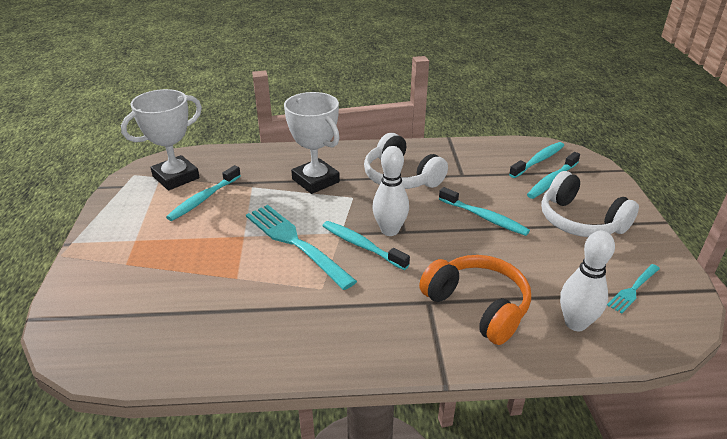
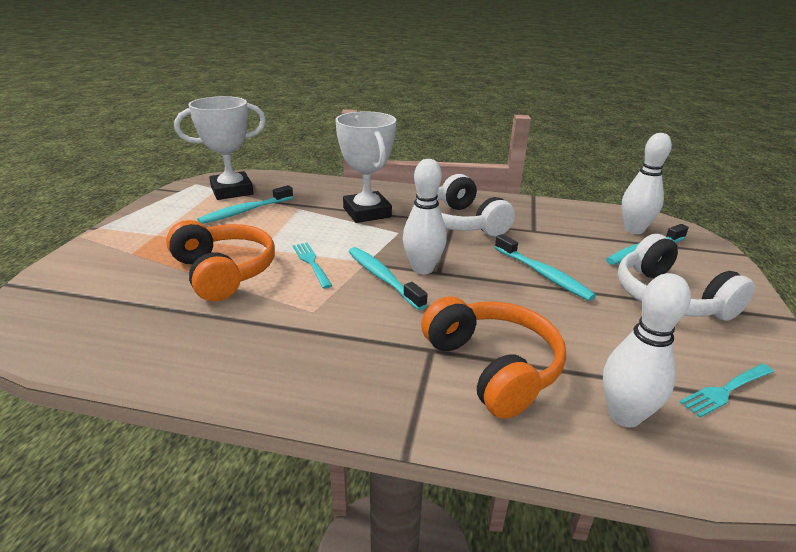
camera: 15 degrees right, 5 degrees down
(225, 266) = (224, 272): none -> orange headphones
(295, 243) = (311, 263): turquoise fork -> turquoise fork, size x0.51
(538, 160) = (634, 230): turquoise toothbrush -> white bowling pin

